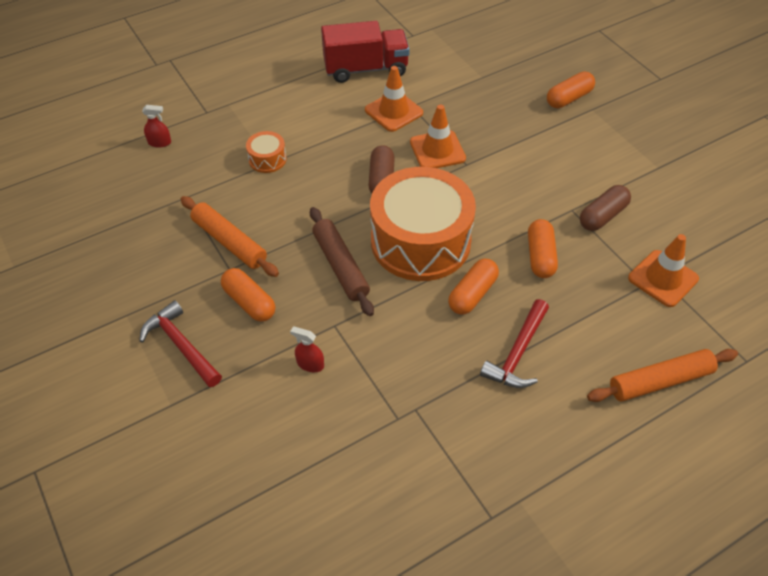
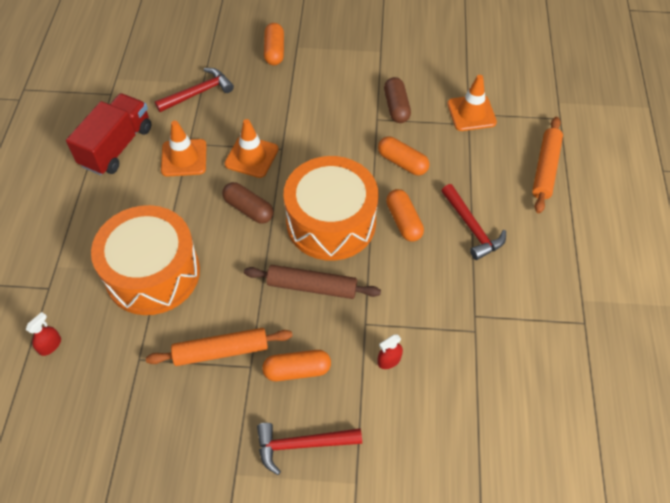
camera: 55 degrees left, 5 degrees up
(267, 159) = (152, 273): orange drum -> orange drum, size x2.43
(469, 80) = (198, 93): none -> red hammer

